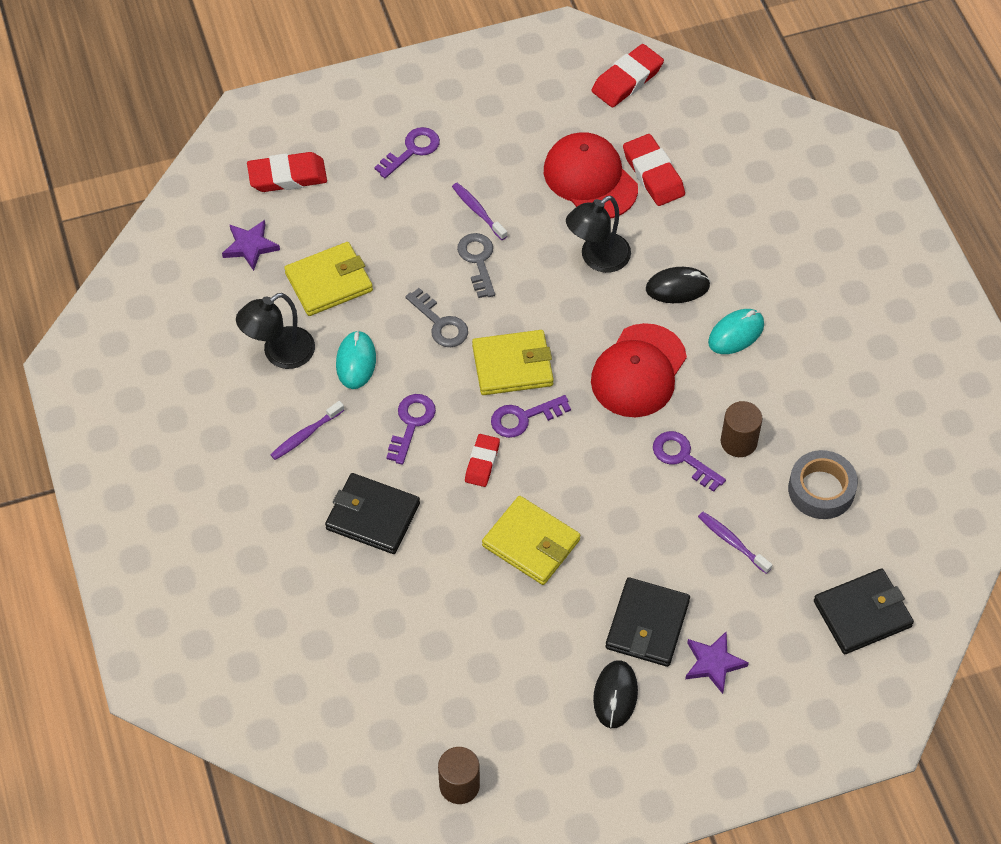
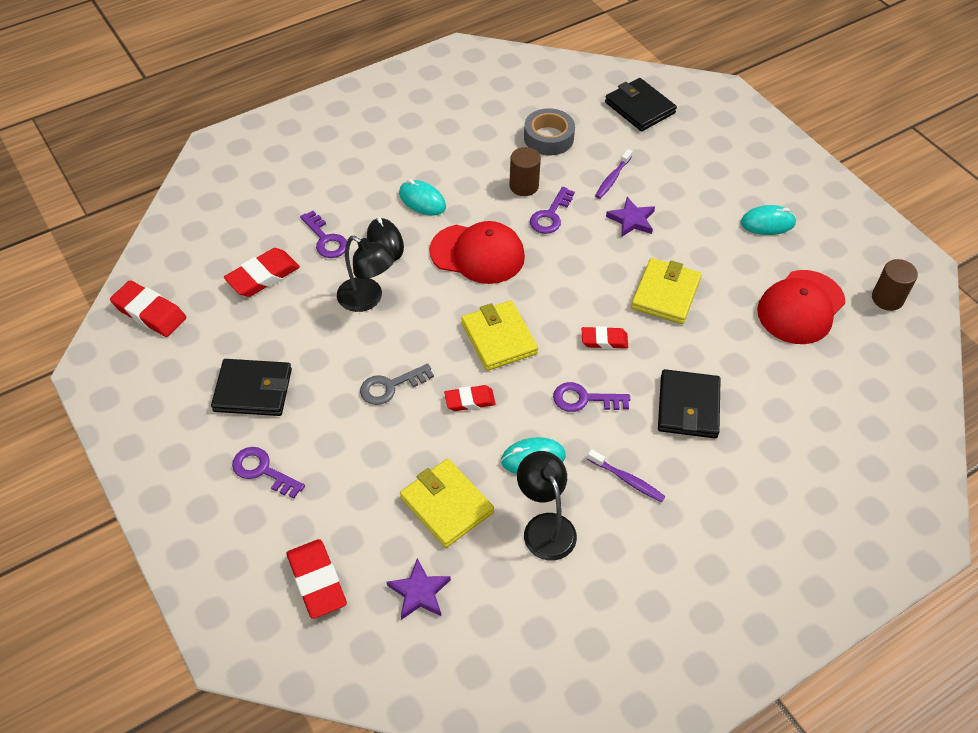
camera: 105 degrees left, 5 degrees down
(280, 354) = (545, 526): black lamp -> black lamp turned 150 degrees counterclockwise
(440, 323) = (470, 400): grey key -> red eraser
(477, 211) = (331, 398): purple toothbrush -> none
(523, 418) = (549, 320): purple key -> purple key (326, 239)
(590, 179) = (276, 320): red cap -> red cap (800, 307)
(615, 695) = (767, 223): black mouse -> turquoise mouse
(647, 624) = (702, 214): black wallet -> black wallet (253, 390)
(713, 663) = (715, 175): purple star -> purple star (631, 220)

